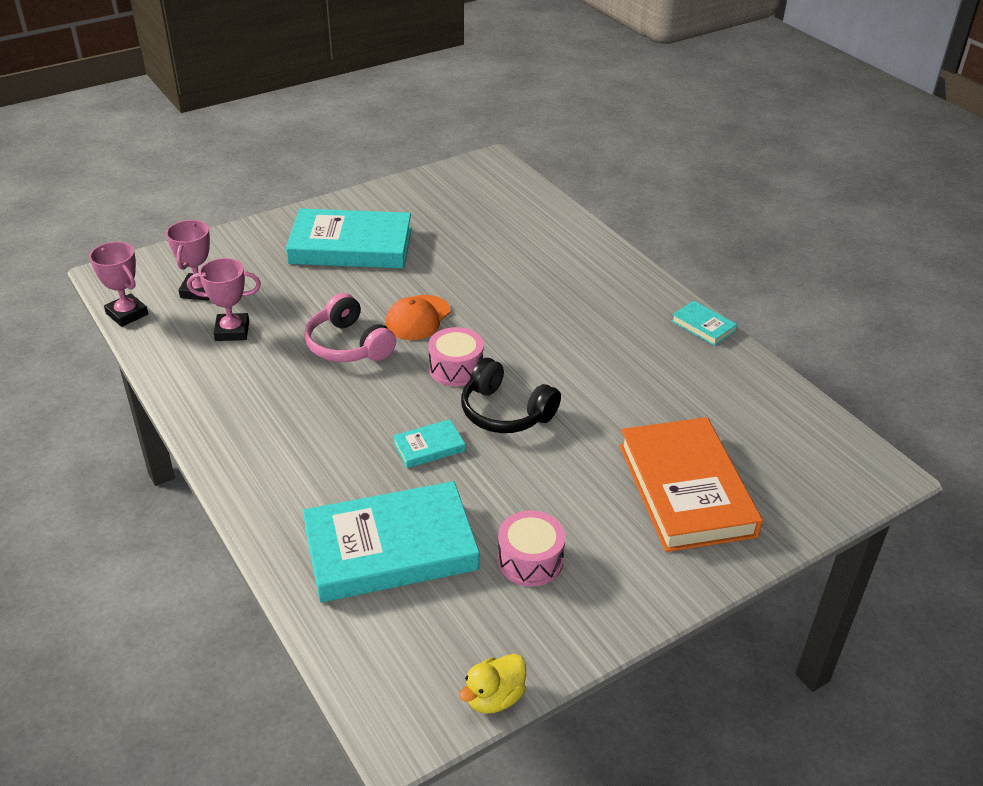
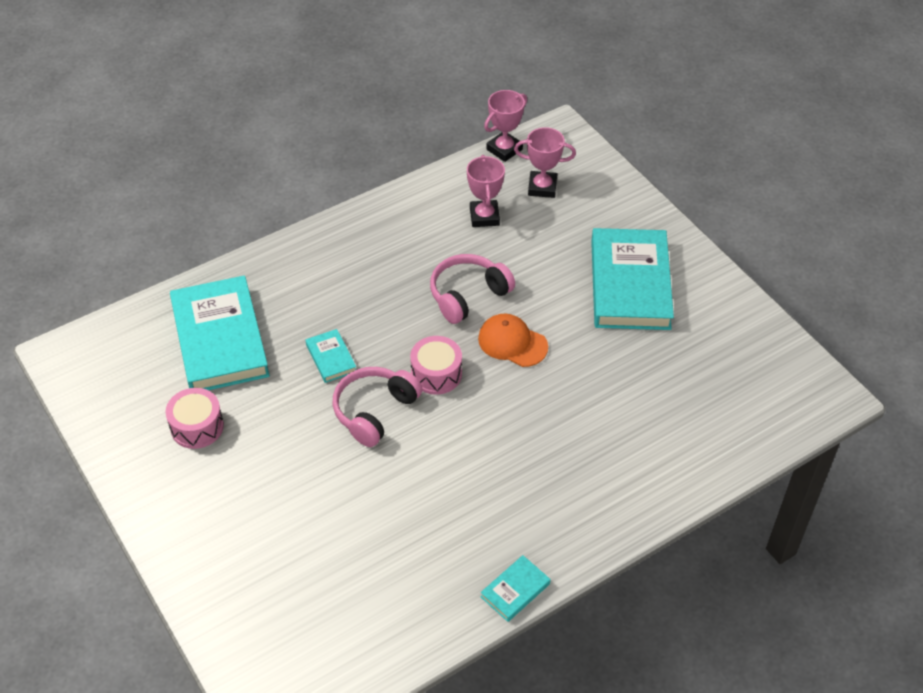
camera: 90 degrees right, 10 degrees up
(494, 697) = (74, 404): yellow duck -> none
(505, 412) = (374, 411): black headphones -> pink headphones
(686, 489) = (266, 545): orange book -> none

